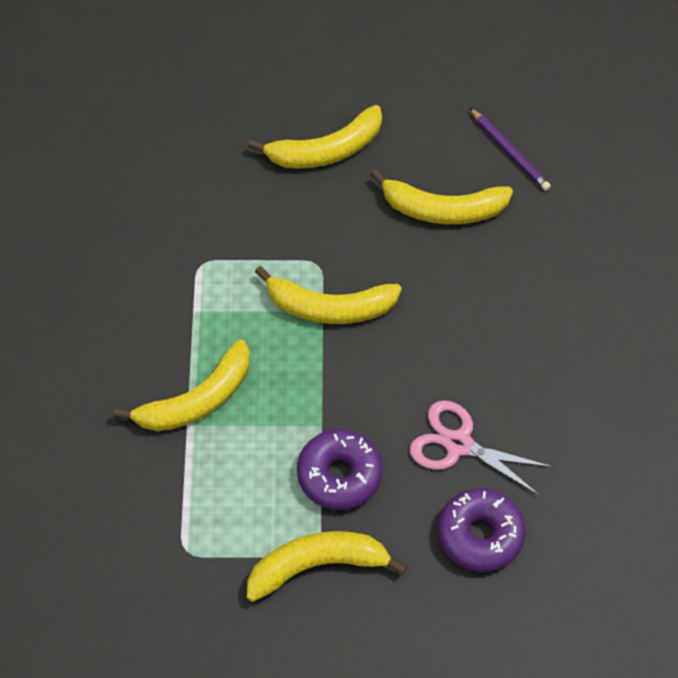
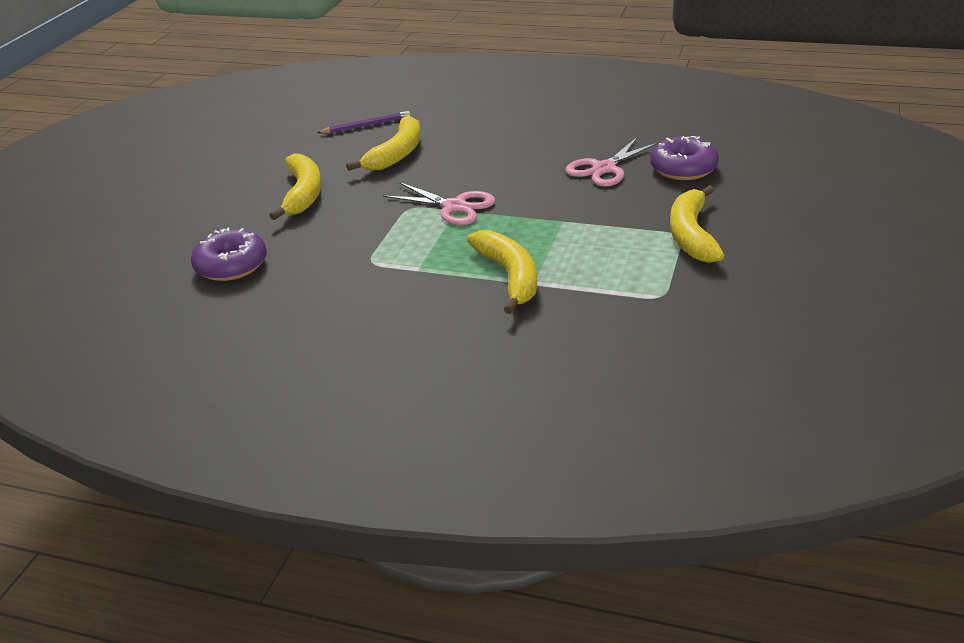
camera: 70 degrees left, 25 degrees down
(329, 307) = (454, 207): yellow banana -> pink scissors
(339, 475) = (612, 217): purple donut -> purple donut (231, 265)

